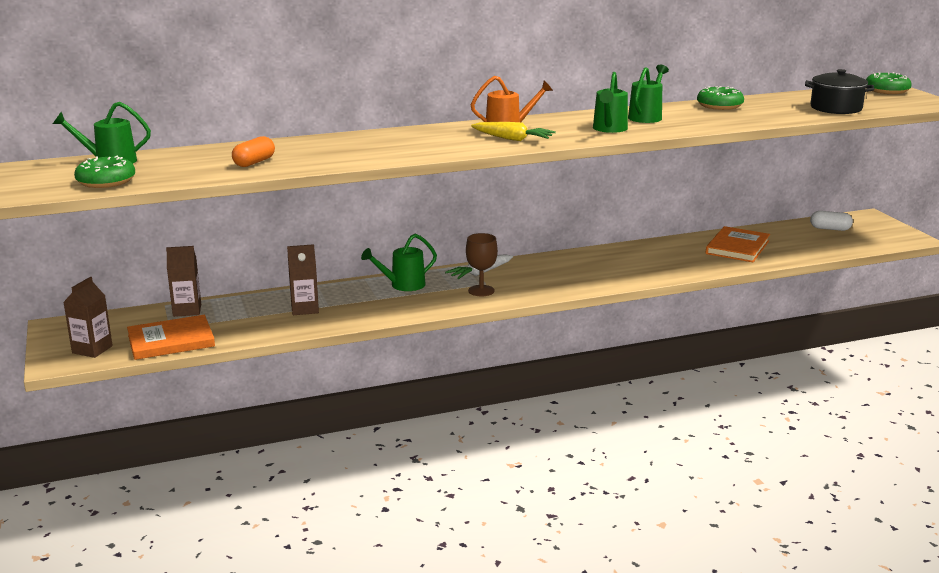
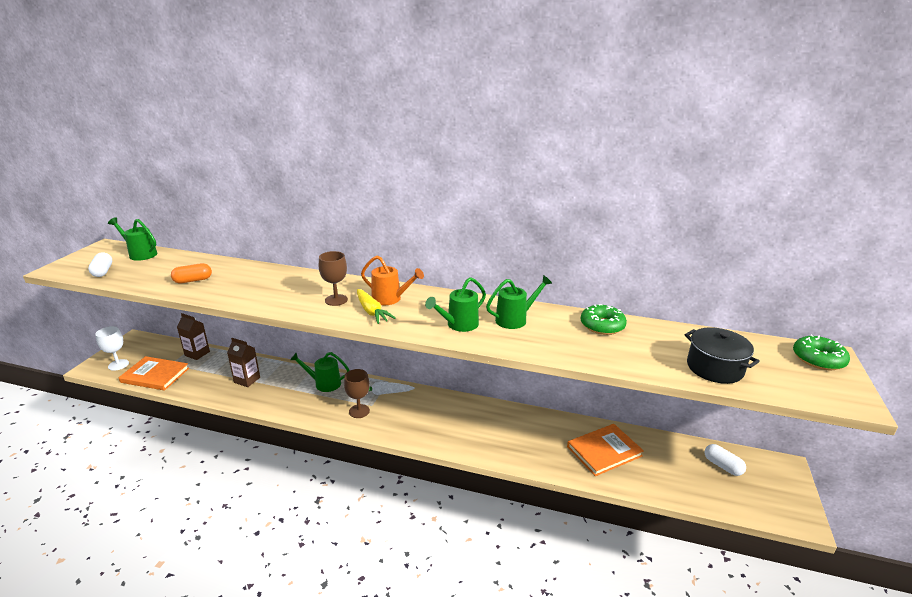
camera: 35 degrees right, 5 degrees up
(92, 349) = (118, 365): brown carton -> white goblet
(106, 181) = (103, 271): green donut -> white capsule
(457, 140) = (336, 300): none -> brown goblet

